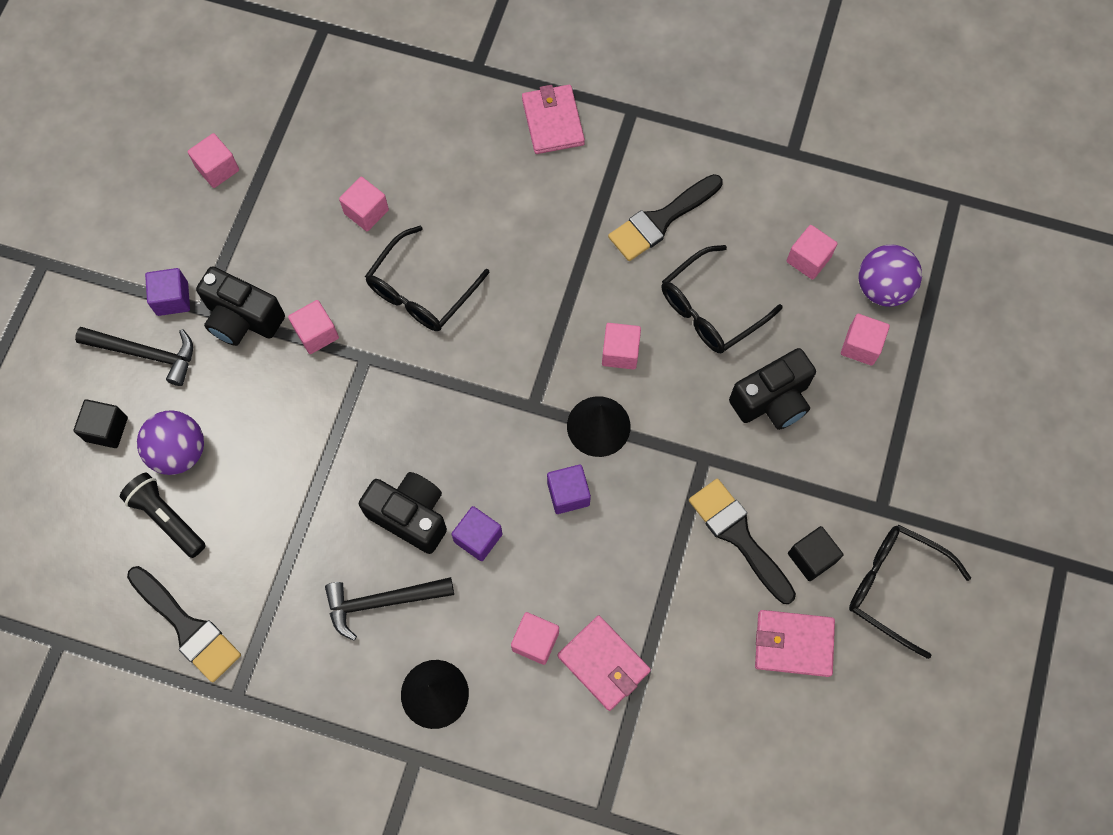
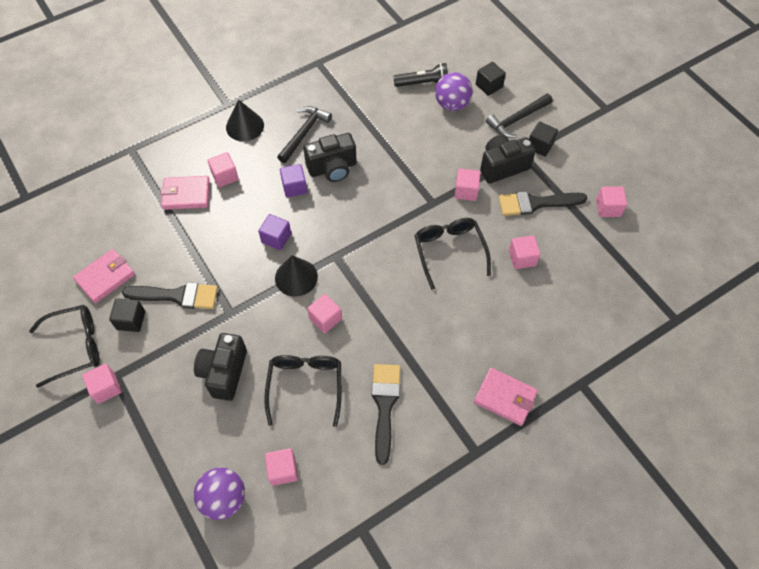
camera: 130 degrees right, 10 degrees down
(172, 299) = (540, 146): purple cube -> black cube
(187, 627) = (365, 64): black brush -> black brush (536, 203)
(861, 346) = (204, 451): pink cube -> pink cube (106, 388)

